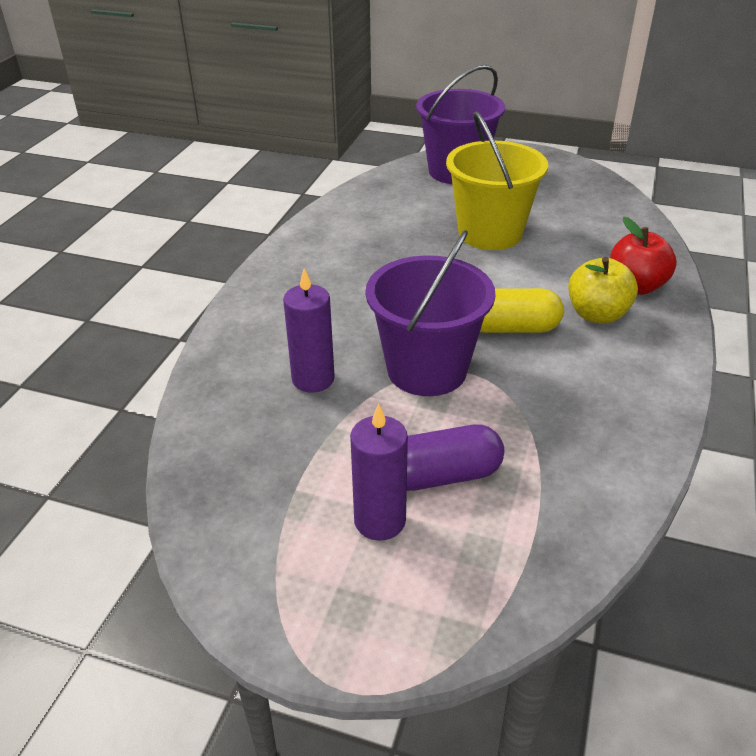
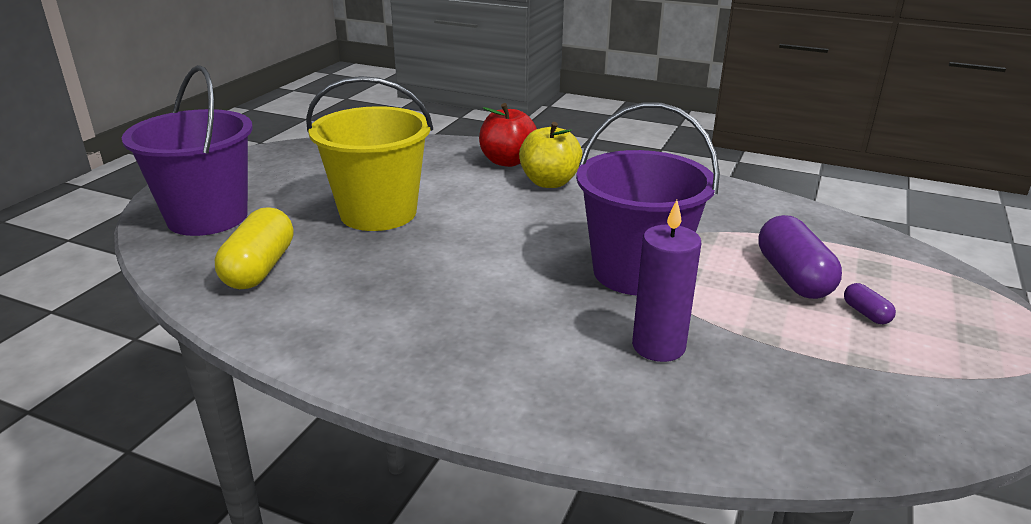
camera: 85 degrees left, 10 degrees down
(379, 520) = (866, 313): purple candle -> purple capsule
(510, 328) = (566, 222): yellow capsule -> yellow capsule (259, 268)

